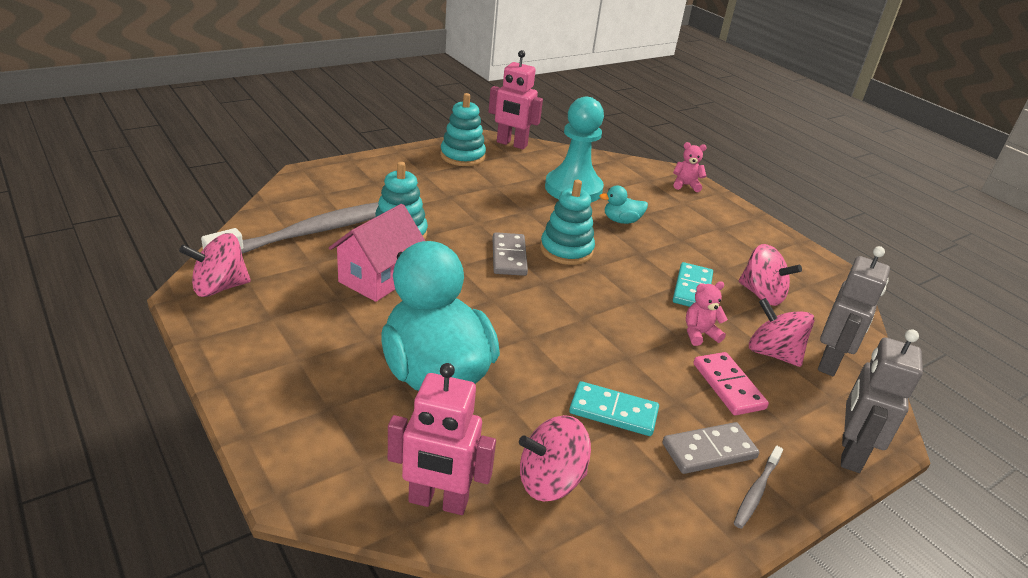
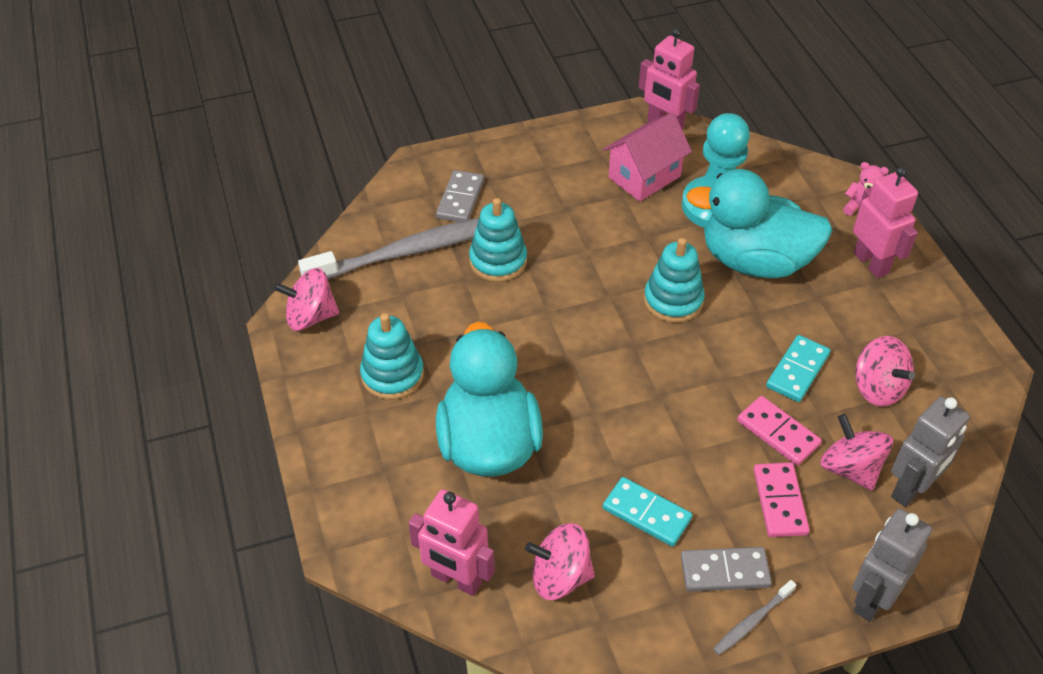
camera: 20 degrees right, 15 degrees up
(378, 278) = (462, 321): pink house -> pink house (644, 177)
(462, 156) = (599, 143): turquoise stacking toy -> turquoise stacking toy (392, 375)
(509, 257) = (605, 304): grey domino -> grey domino (460, 199)
(621, 221) = (755, 261): turquoise duck -> turquoise duck, size x2.46
(699, 334) = (778, 432): pink teddy bear -> pink domino
(711, 216) = (871, 263): none -> pink robot

